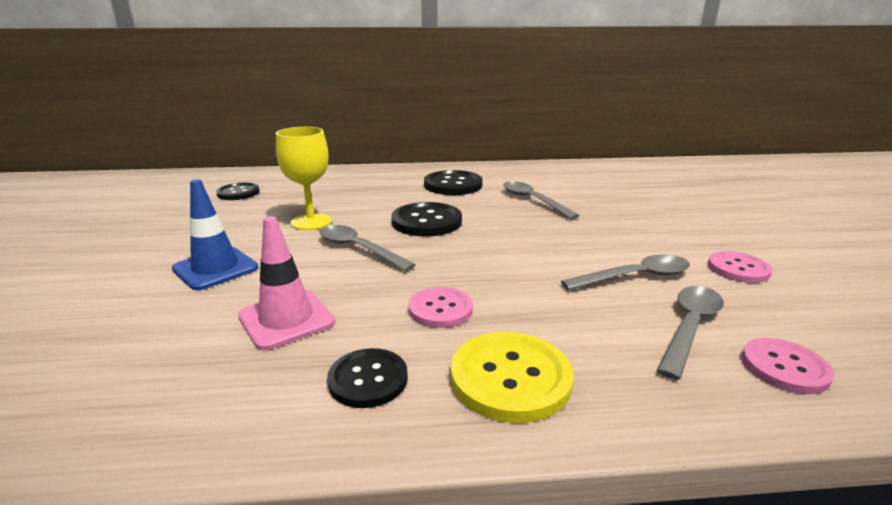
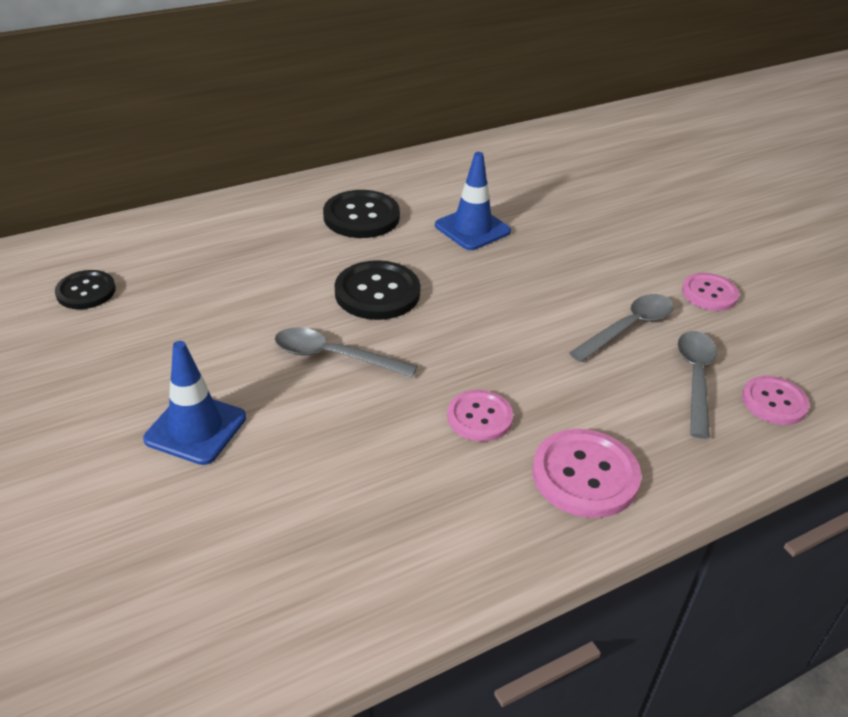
camera: 25 degrees left, 15 degrees up
(286, 319) = (342, 473): pink traffic cone -> none
(311, 222) = (239, 325): yellow goblet -> none
(368, 379) = (473, 514): black button -> none
(510, 378) = (585, 475): yellow button -> pink button
(533, 200) = (472, 228): grey spoon -> blue traffic cone

